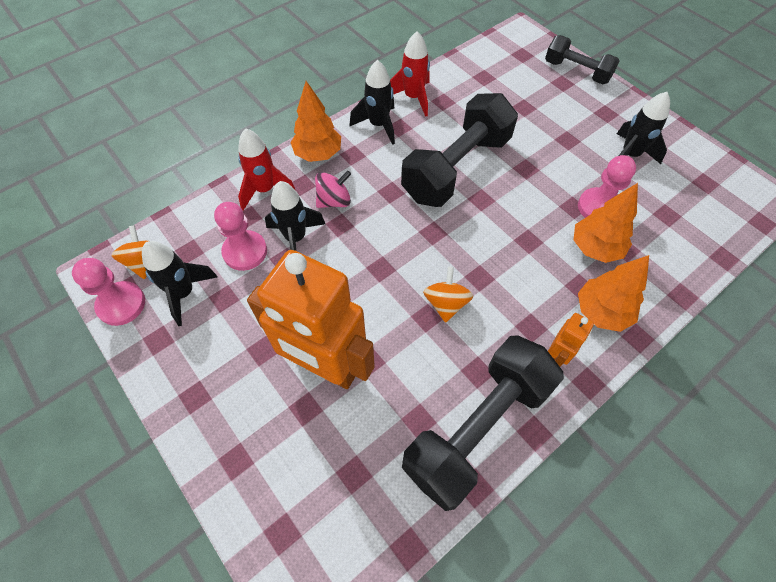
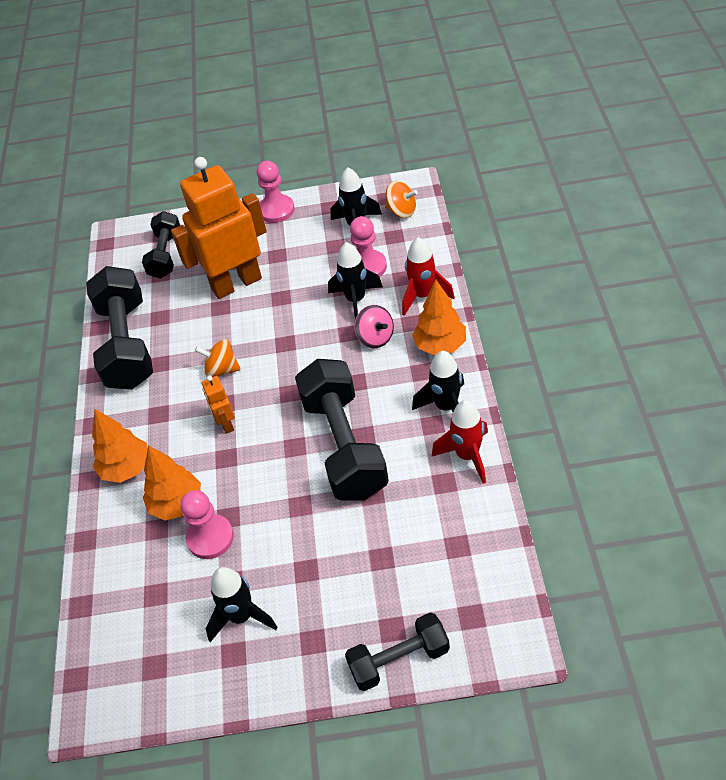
camera: 130 degrees right, 10 degrees down
(121, 304) = (373, 194): pink pawn -> pink pawn (276, 210)
(318, 493) = (166, 255): none -> black dumbbell
(334, 201) = (375, 338): pink spinning top -> pink spinning top turned 45 degrees counterclockwise
(446, 303) = (221, 370): orange spinning top -> orange spinning top turned 150 degrees clockwise
(557, 356) = (125, 416): orange robot -> orange robot (226, 424)

